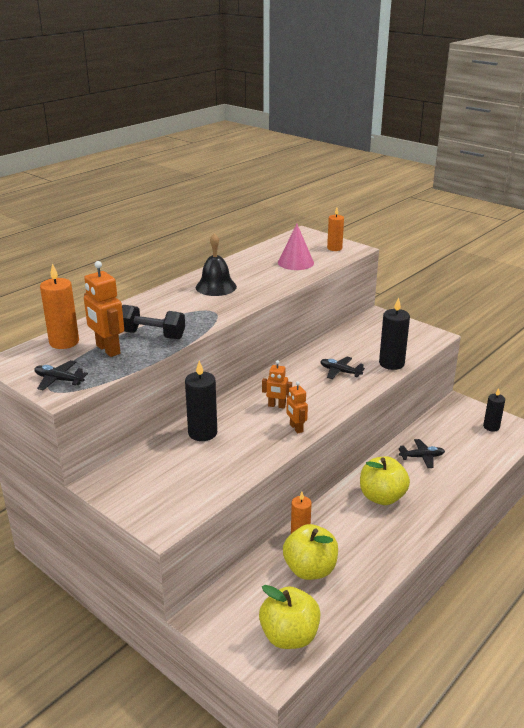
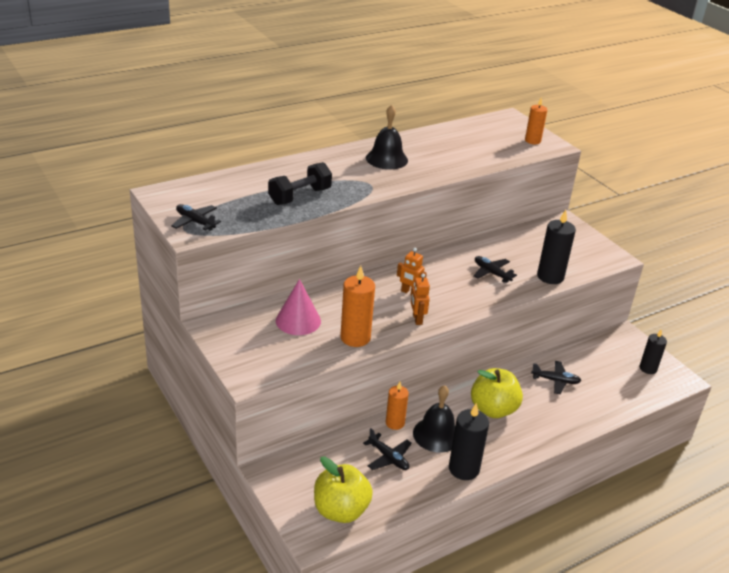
camera: 15 degrees right, 5 degrees up
(64, 342) = (216, 186): orange candle -> orange candle (355, 337)
(107, 350) = (252, 202): orange robot -> none
(152, 335) = (300, 196): black dumbbell -> black dumbbell turned 75 degrees counterclockwise
(202, 433) = (325, 302): black candle -> black candle (464, 469)
(295, 262) = (482, 149): pink cone -> pink cone (298, 321)
(310, 569) = (388, 457): yellow apple -> black plane
(343, 534) = (436, 434): none -> black bell

